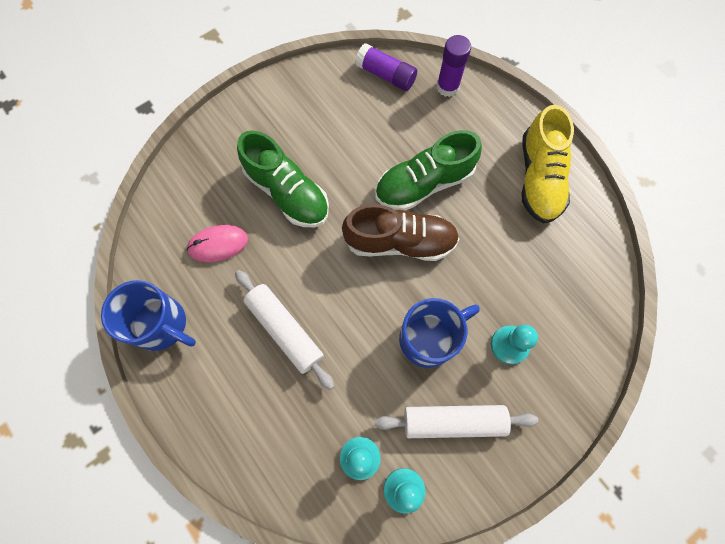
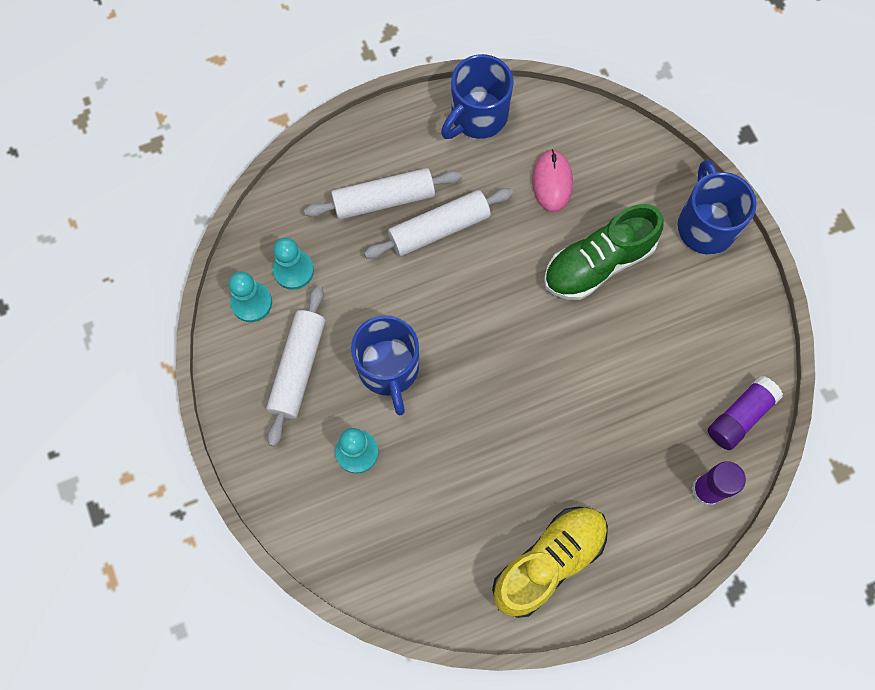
camera: 105 degrees right, 0 degrees up
(235, 121) = (705, 225): none -> blue mug
(267, 390) = (384, 200): none -> white rolling pin
(400, 242) = (506, 370): brown shoe -> none
(424, 183) = (574, 418): green shoe -> none
(539, 178) = (549, 562): yellow shoe -> yellow shoe turned 120 degrees clockwise

